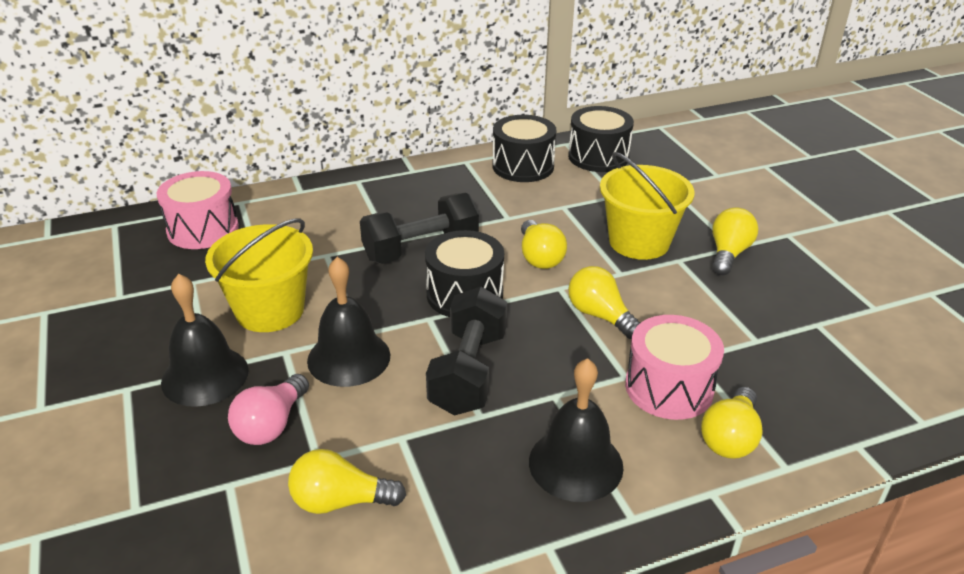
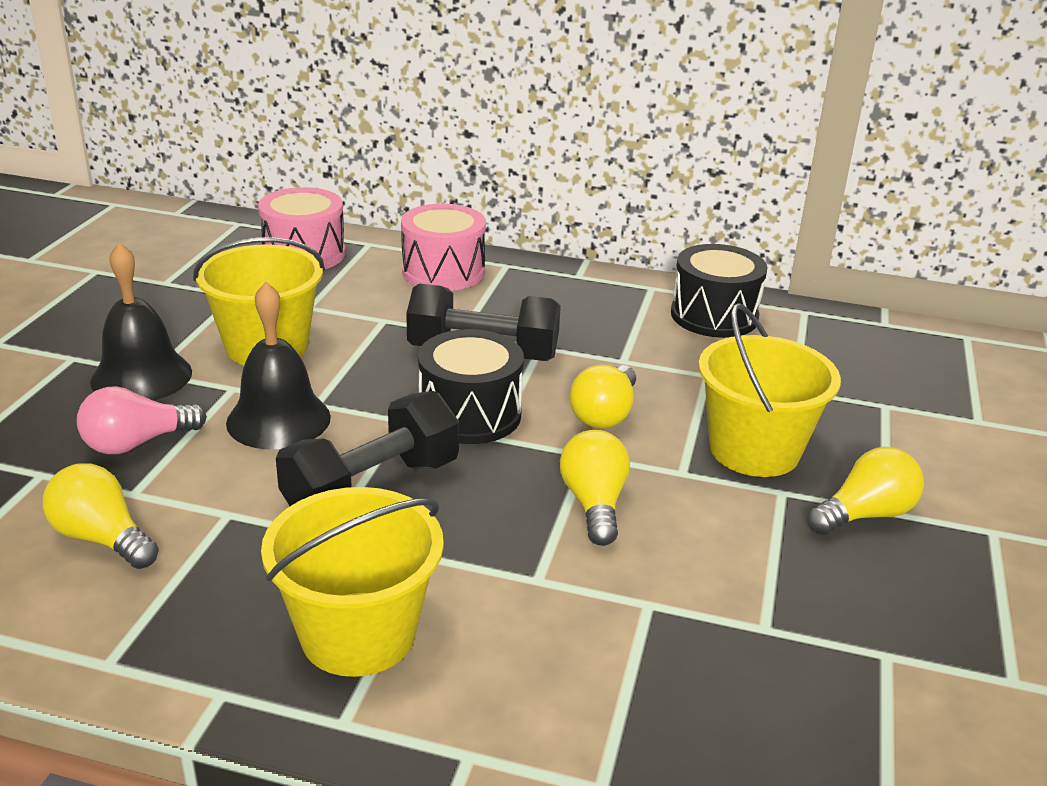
camera: 35 degrees right, 5 degrees down
(575, 464) = (358, 634): black bell -> yellow bucket
(598, 157) = (828, 340): black drum -> none
(669, 387) = (572, 618): pink drum -> pink drum (443, 272)
(730, 438) = (573, 712): yellow light bulb -> none

